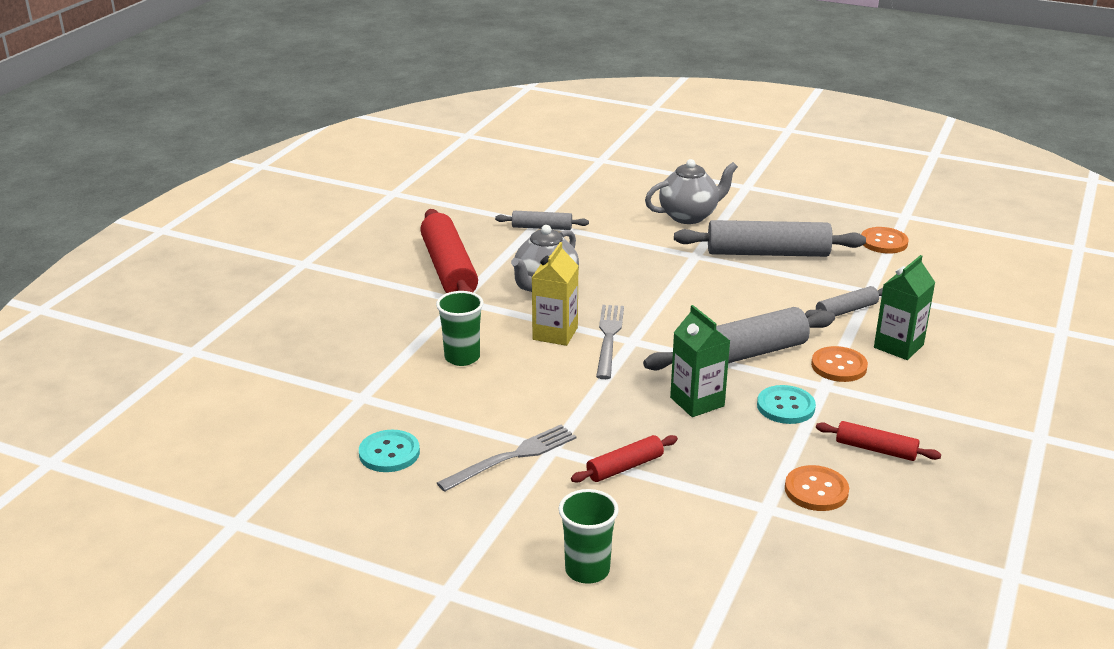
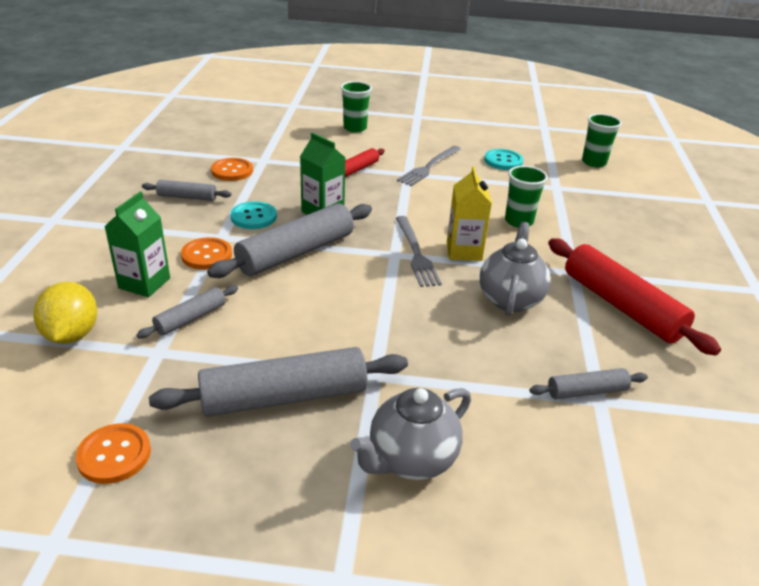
camera: 160 degrees right, 5 degrees up
(254, 431) = (594, 162): none -> green cup
(876, 449) = (187, 197): red rolling pin -> grey rolling pin
(948, 312) = (72, 334): none -> yellow lemon

